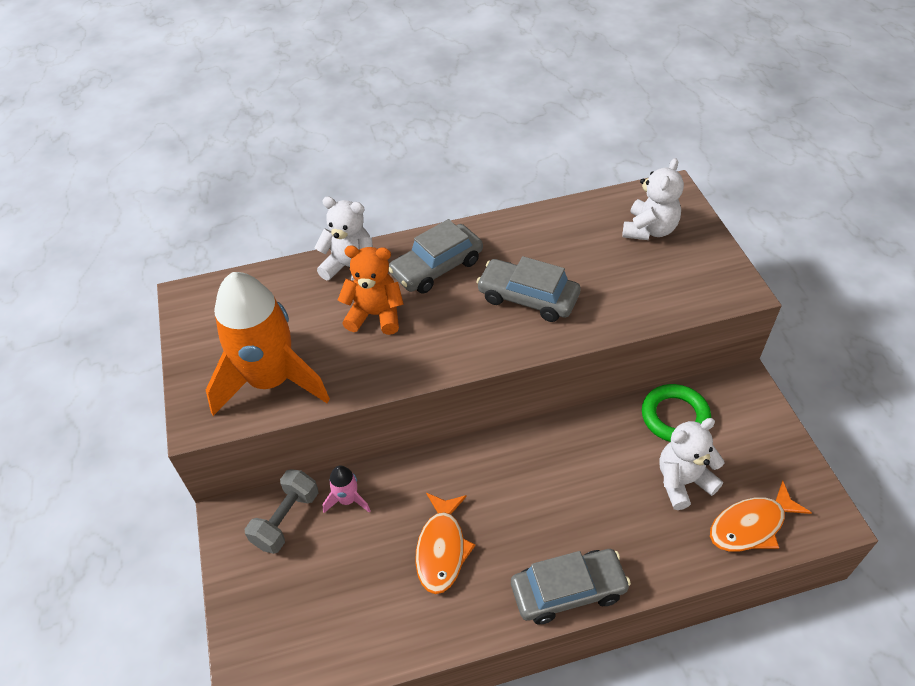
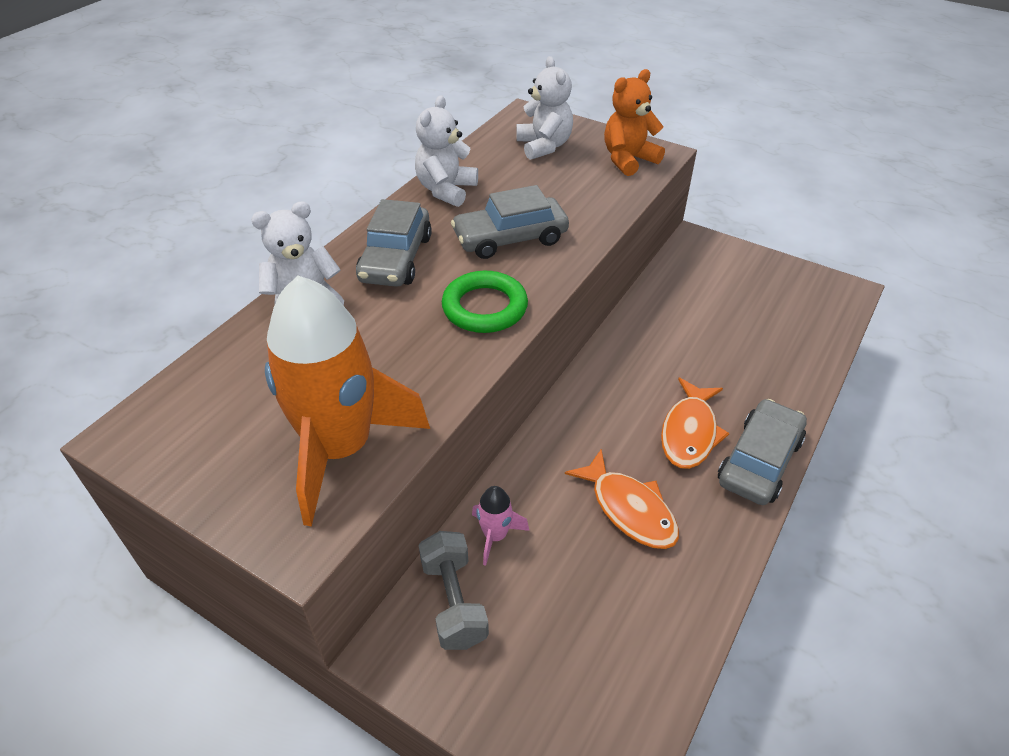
camera: 45 degrees left, 5 degrees down
(375, 315) = (383, 327): orange teddy bear -> orange teddy bear (628, 160)
(675, 417) = (677, 289): green ring -> green ring (484, 307)
(683, 481) = (736, 328): white teddy bear -> white teddy bear (446, 190)
(751, 525) = (811, 326): orange fish -> orange fish (689, 432)

